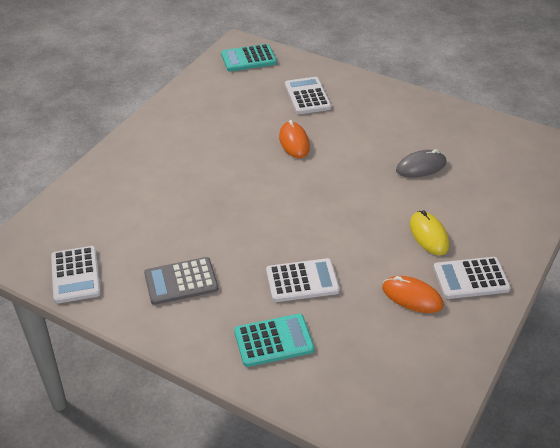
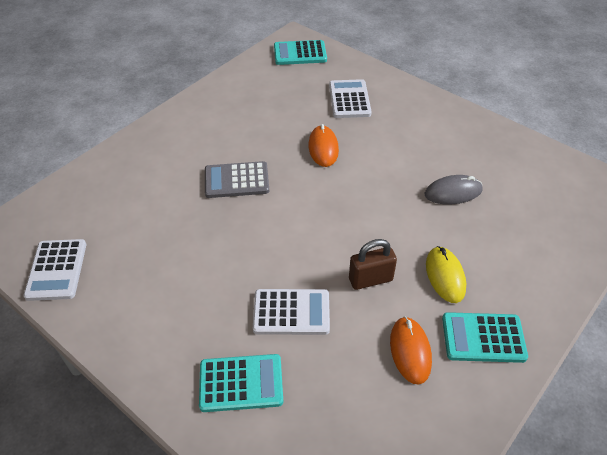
camera: 10 degrees right, 5 degrees up
(181, 281) = (162, 294): grey calculator -> grey calculator (236, 180)
(365, 246) = (370, 279): none -> brown padlock
(412, 297) = (410, 351): orange mouse -> orange mouse turned 45 degrees clockwise
(471, 278) = (483, 338): white calculator -> turquoise calculator

